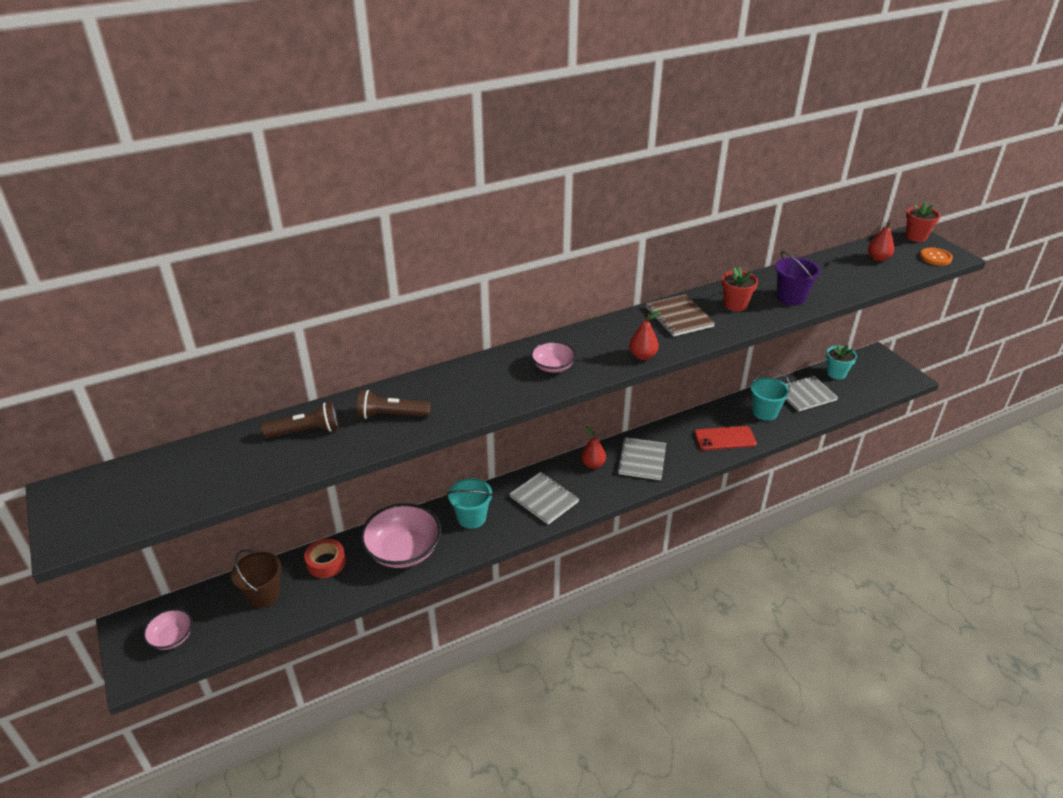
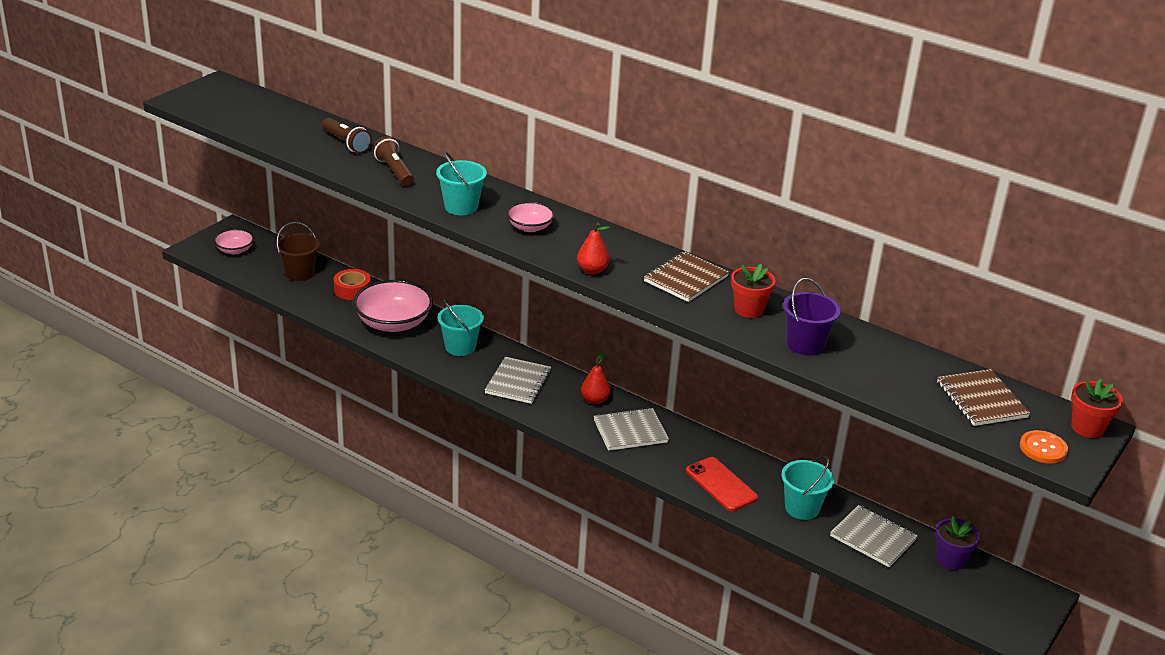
camera: 60 degrees right, 5 degrees down
(491, 394) = (461, 207): none -> turquoise bucket
(836, 373) = (951, 560): turquoise flower pot -> purple flower pot
(878, 258) = (981, 400): red pear -> brown notebook

